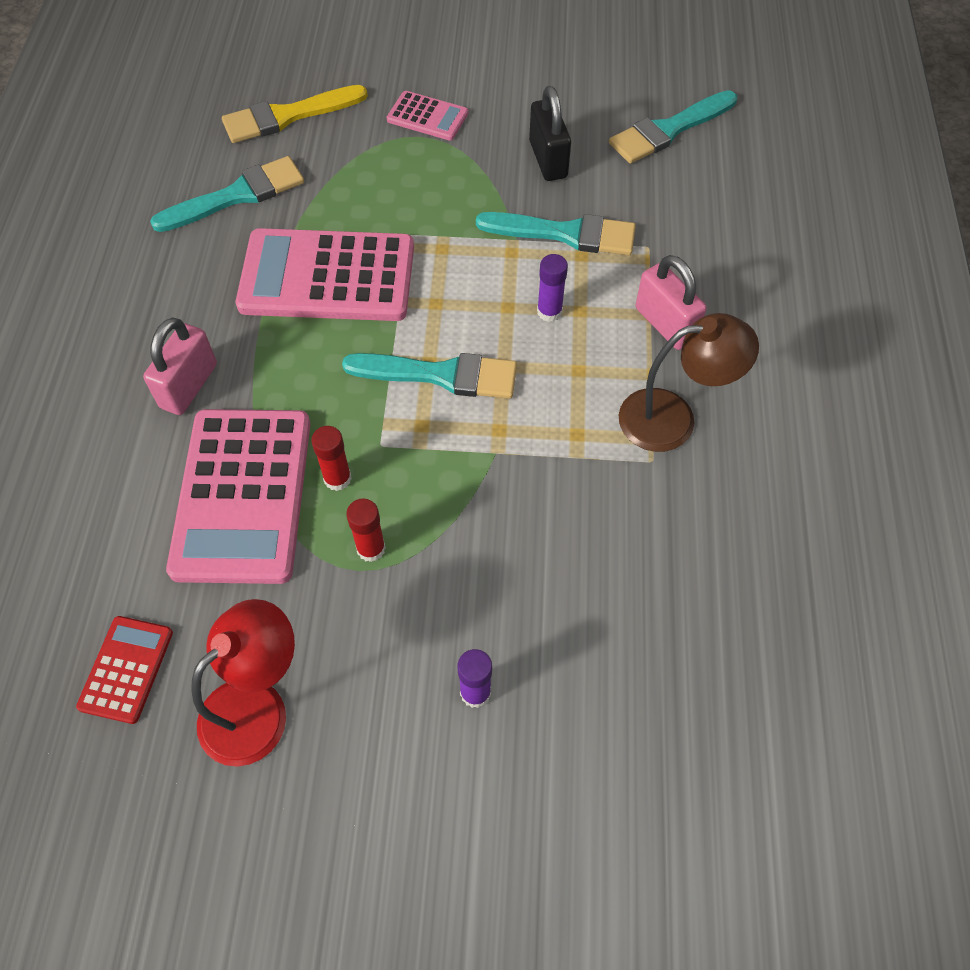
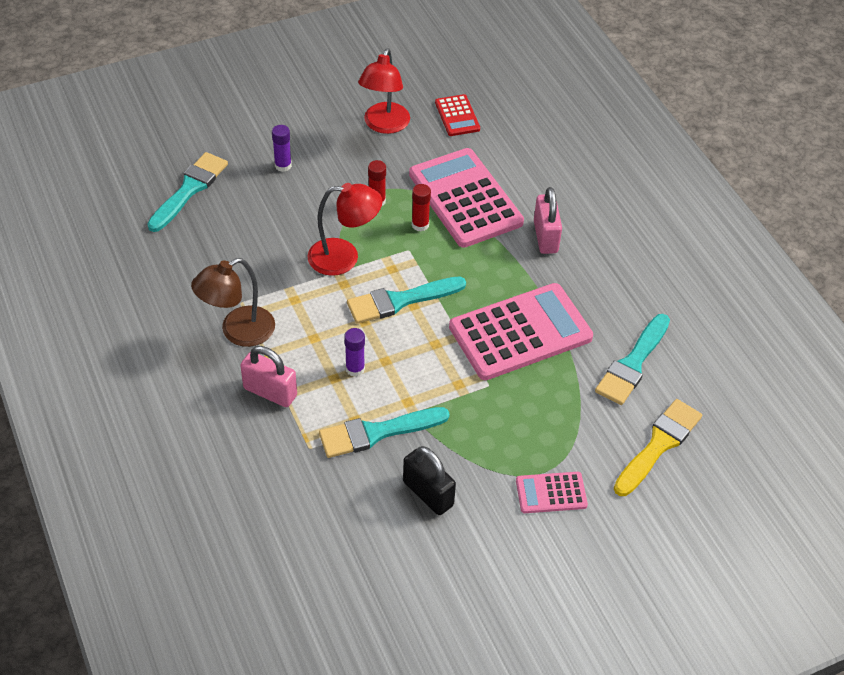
camera: 150 degrees right, 10 degrees down
(475, 471) = (344, 257): none -> red lamp
(668, 130) = (343, 569): turquoise brush -> turquoise brush (189, 189)

